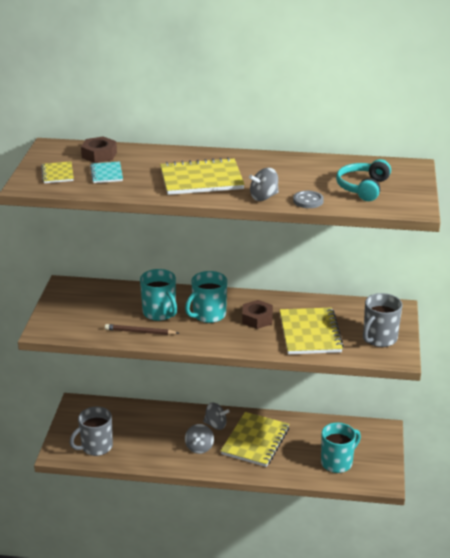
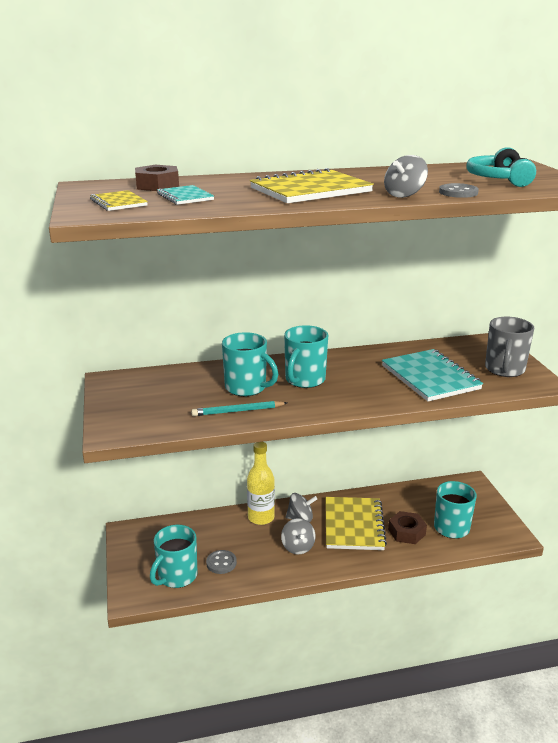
camera: 20 degrees left, 5 degrees down
(96, 447) = (177, 576): grey mug -> turquoise mug
(134, 445) = (221, 563): none -> grey button
(140, 332) = (237, 411): brown pencil -> turquoise pencil
(184, 417) = (261, 517): none -> yellow bottle
(257, 319) = (361, 374): brown nut -> brown nut (406, 532)
(310, 333) = (430, 377): yellow notebook -> turquoise notebook

